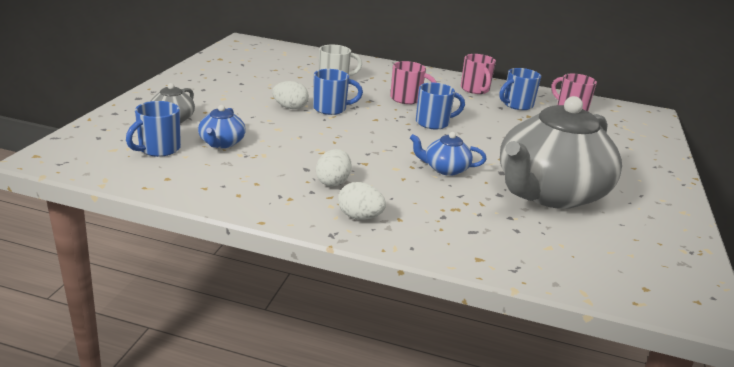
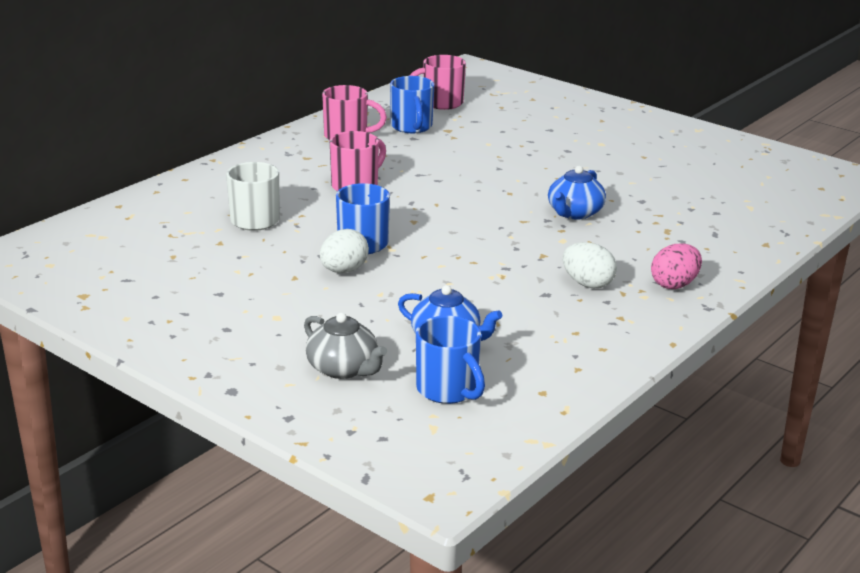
camera: 65 degrees left, 0 degrees up
(359, 217) = (674, 285): white egg -> pink egg
(433, 123) = (443, 188): blue mug -> none
(549, 193) = (646, 176): grey teapot -> none

